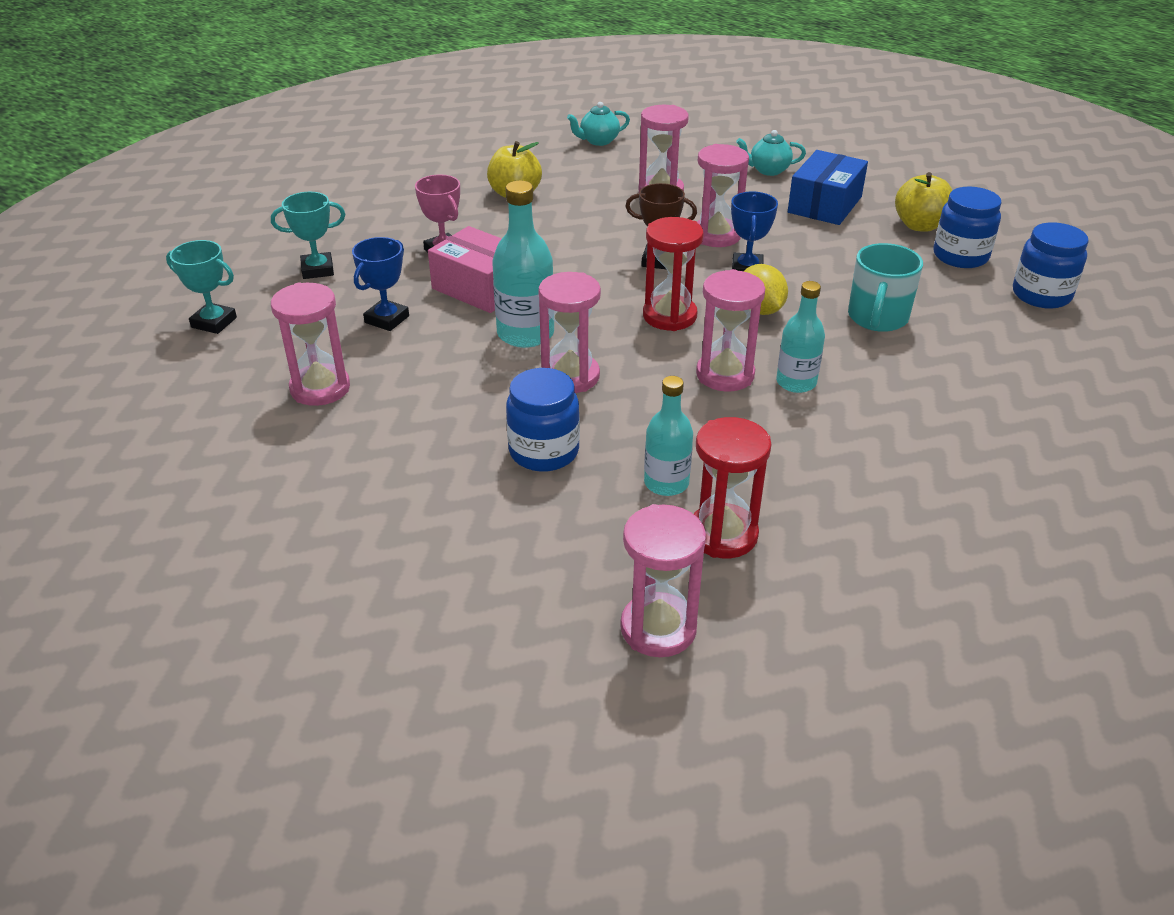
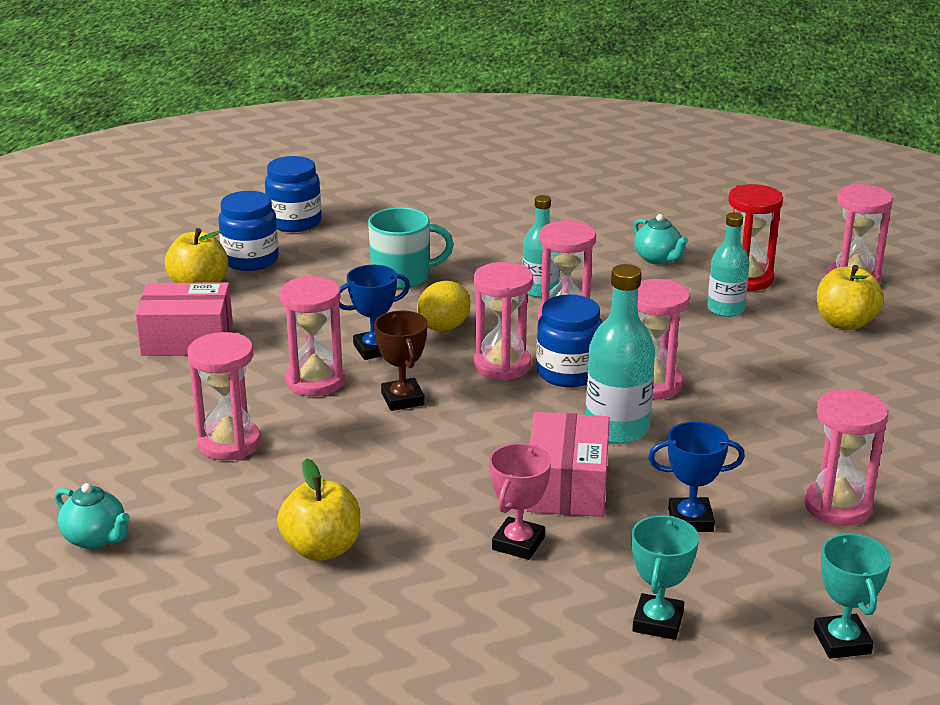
camera: 120 degrees left, 10 degrees down
(317, 270) = (658, 622): turquoise trophy -> turquoise trophy turned 60 degrees clockwise
(544, 451) = (759, 364): blue jar -> blue jar (568, 373)
(566, 557) = (845, 323): none -> yellow apple
(669, 316) = (502, 366): red hourglass -> pink hourglass
(768, 170) = (115, 389): turquoise teapot -> turquoise teapot (658, 259)
(824, 204) = (187, 339): blue box -> pink box

